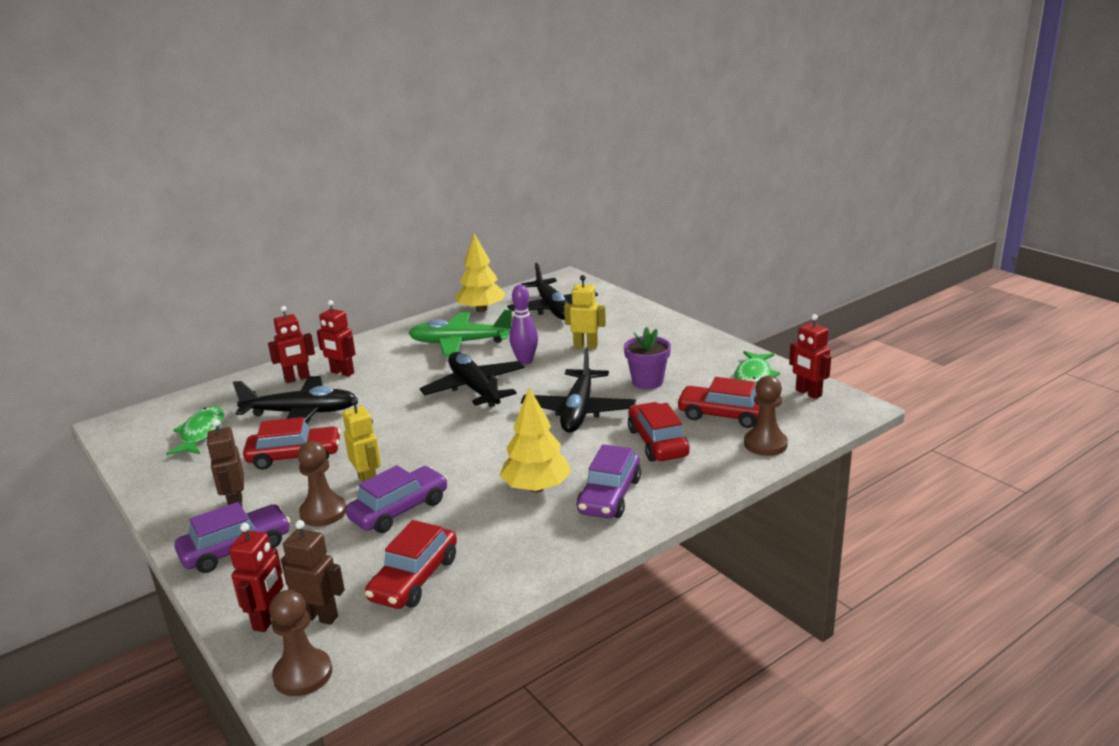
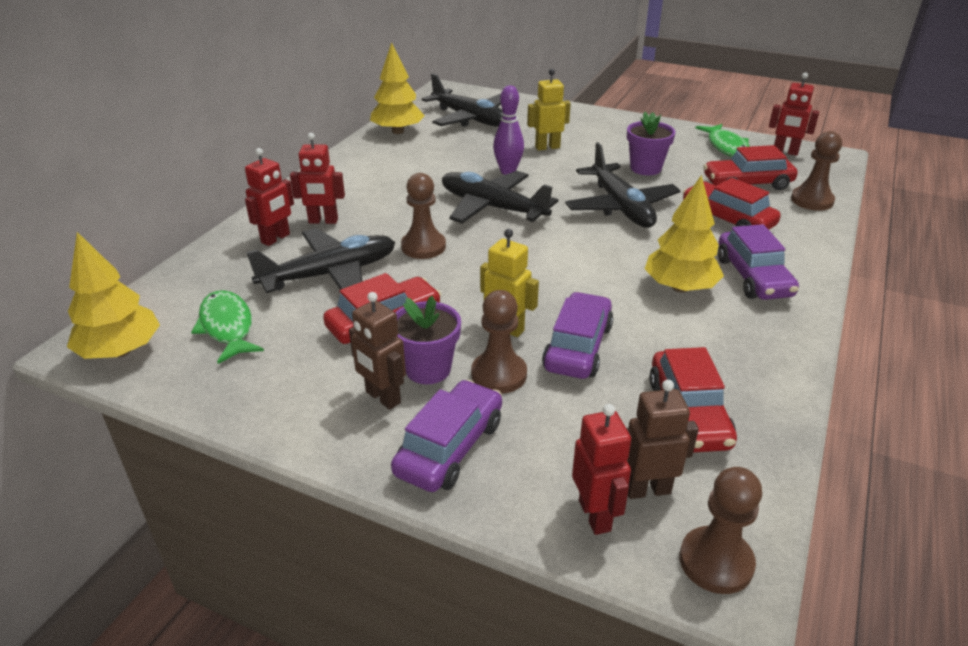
camera: 30 degrees left, 10 degrees up
(129, 432) = (121, 351): none -> yellow tree
(284, 495) = (428, 369): none -> purple flower pot
(386, 408) = (423, 247): none -> brown pawn
(460, 342) = (417, 166): green plane -> none

